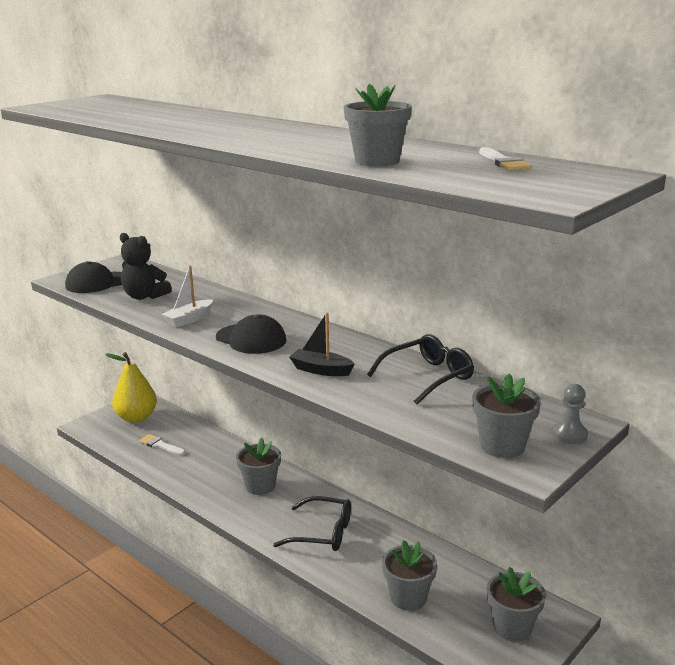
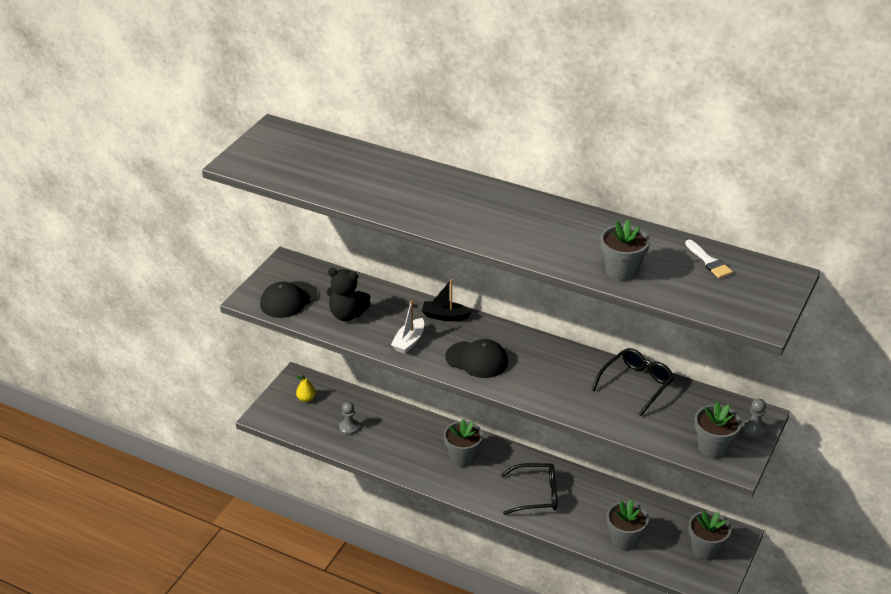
camera: 15 degrees left, 15 degrees up
(136, 417) = (306, 399): yellow pear -> yellow pear, size x0.47
(160, 445) = (349, 427): white brush -> grey pawn
(321, 370) = (553, 389): black boat -> black boat (445, 316)

